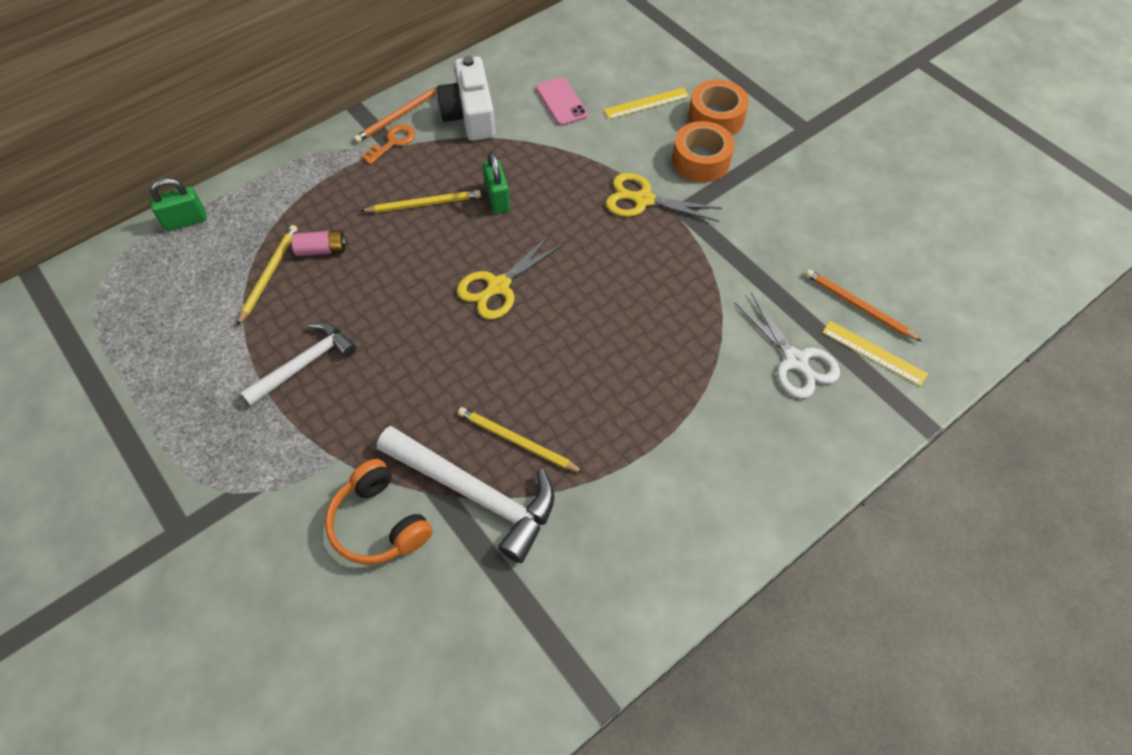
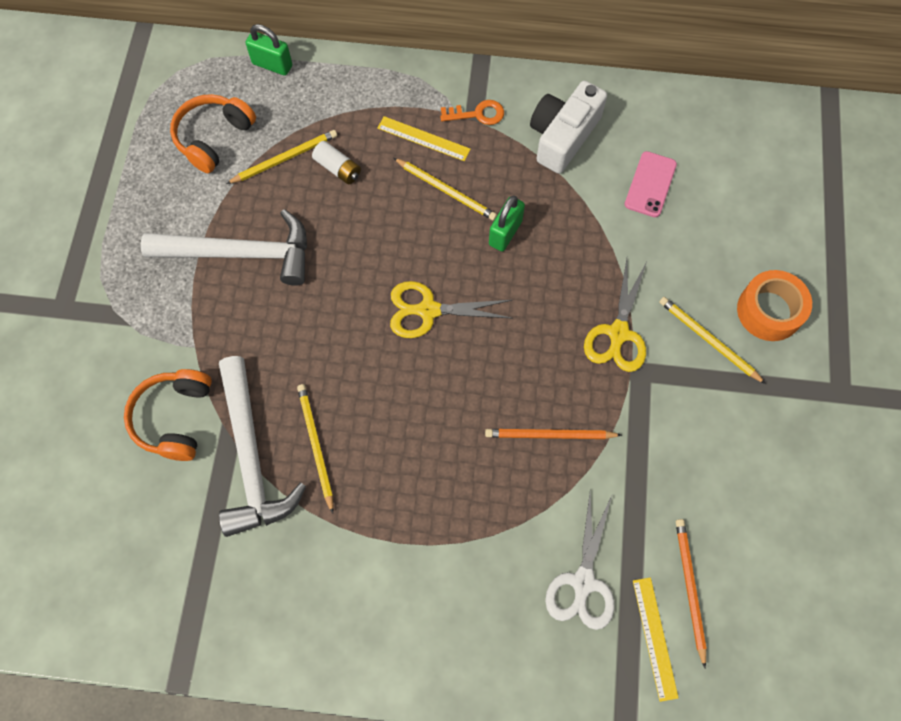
camera: 45 degrees right, 10 degrees up
(188, 304) = (213, 138): none -> orange headphones
(304, 364) = (241, 253): white hammer -> white hammer, size x1.53
(322, 250) = (338, 168): pink battery -> white battery
(399, 116) = (506, 93): orange pencil -> orange pencil (549, 435)
(643, 200) = (618, 334): yellow scissors -> yellow scissors turned 135 degrees counterclockwise
(646, 103) = (722, 245): yellow ruler -> yellow ruler (423, 138)
(700, 160) = (708, 340): orange tape -> yellow pencil

